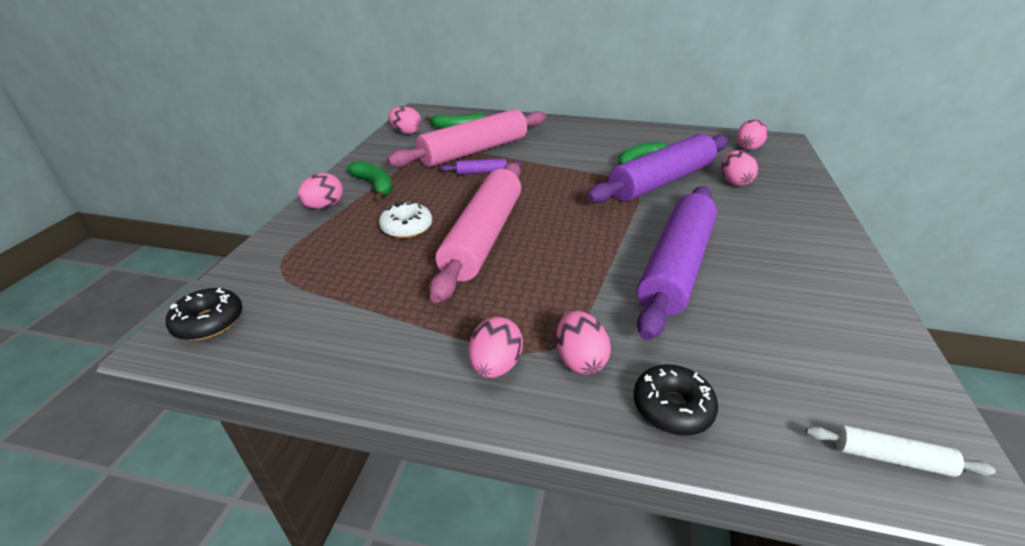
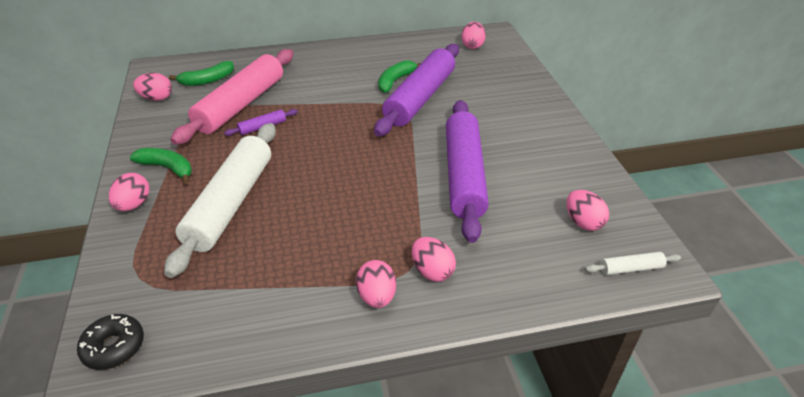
camera: 25 degrees left, 5 degrees up
(407, 227) = (230, 203): white donut -> white rolling pin
(483, 237) = (304, 193): pink rolling pin -> none
(672, 407) = (505, 283): black donut -> none
(734, 182) = (474, 85): pink egg -> pink egg (583, 222)

